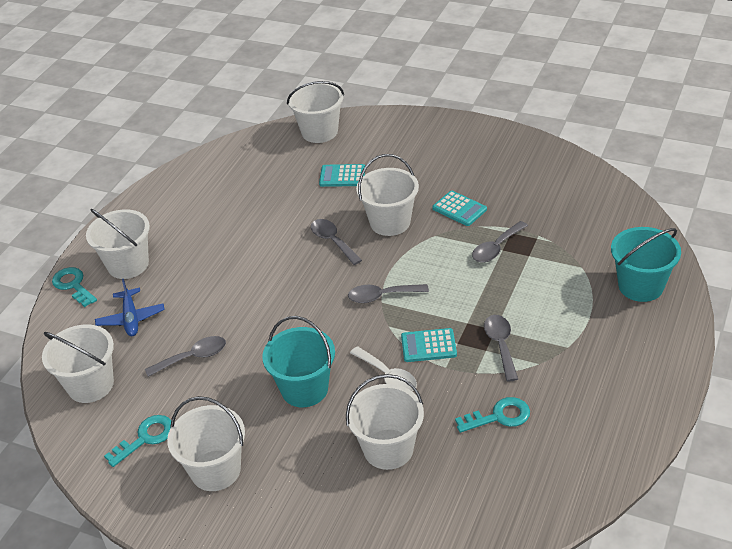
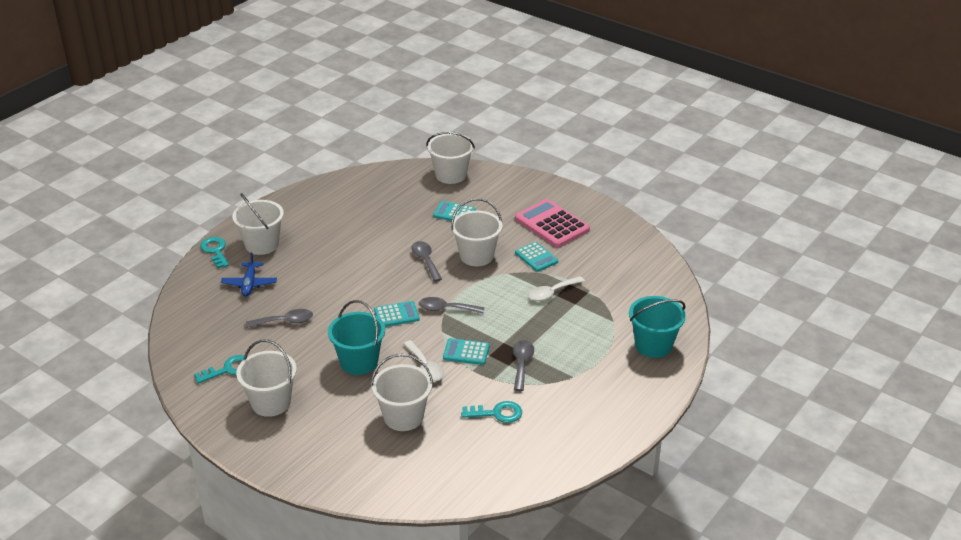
camera: 10 degrees right, 5 degrees down
(90, 385) = (202, 324): white bucket -> none
(326, 317) = (396, 315): none -> turquoise calculator
(459, 166) = (551, 224): none -> pink calculator
(496, 248) = (552, 293): grey spoon -> white spoon

